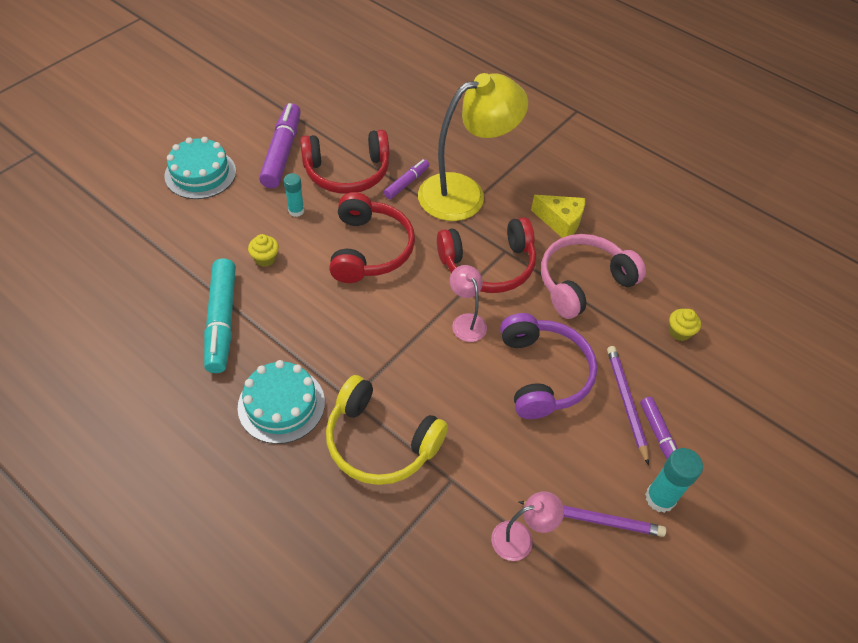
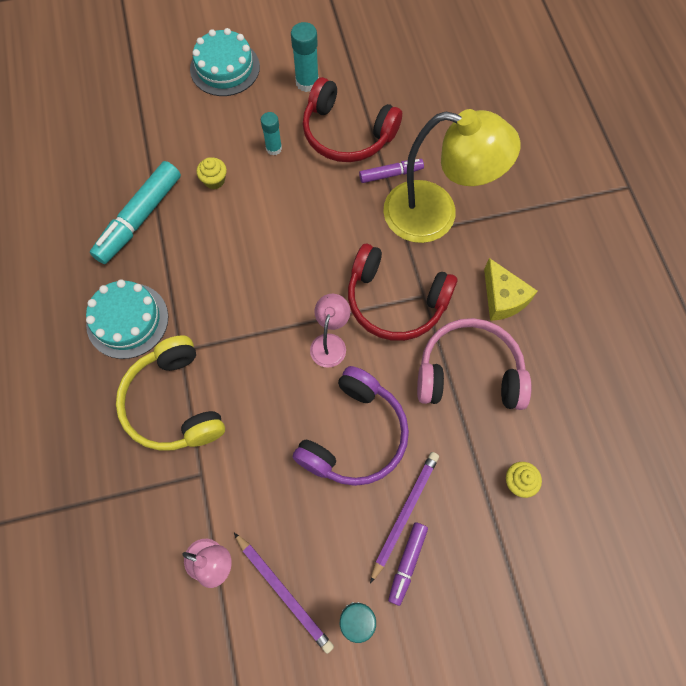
camera: 40 degrees right, 15 degrees up
(282, 152) = (307, 82): purple marker -> turquoise glue stick
(369, 249) = (305, 222): red headphones -> none

